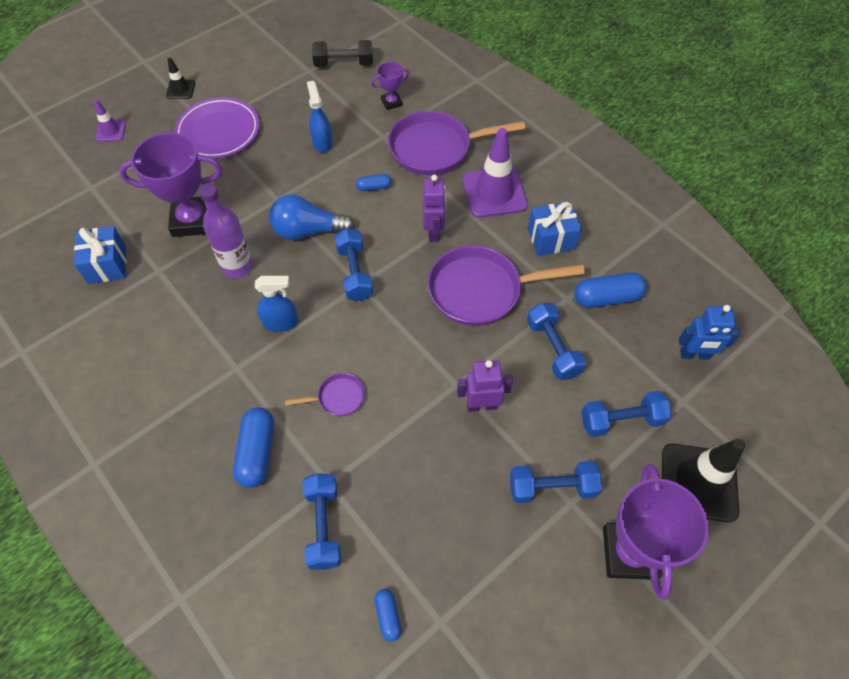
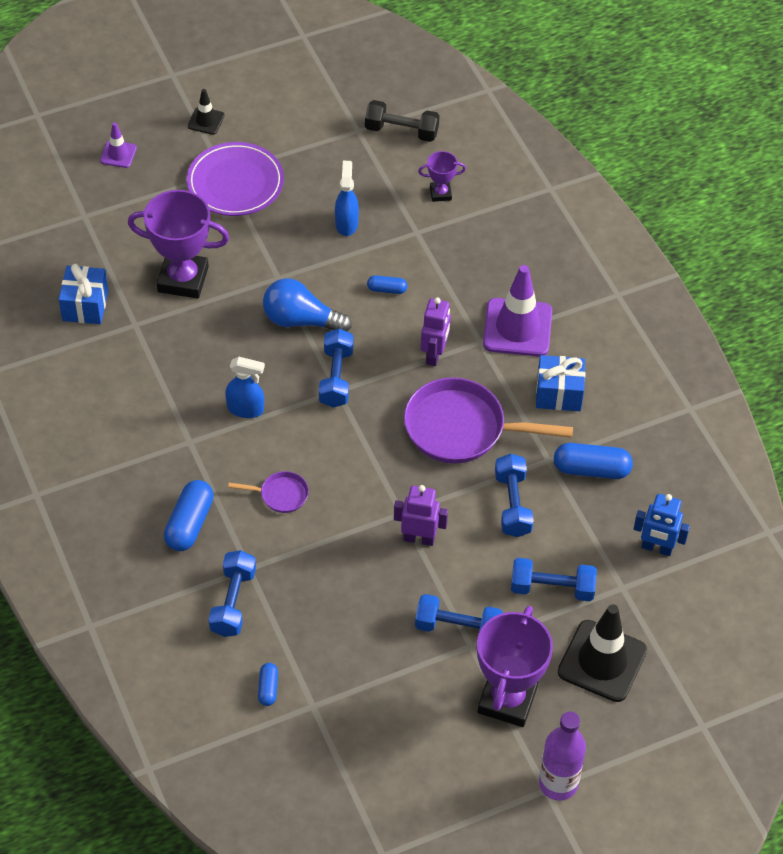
camera: 15 degrees right, 5 degrees down
(237, 266) = (217, 340): purple bottle -> purple bottle (558, 783)
(435, 148) = (471, 261): purple pan -> none

